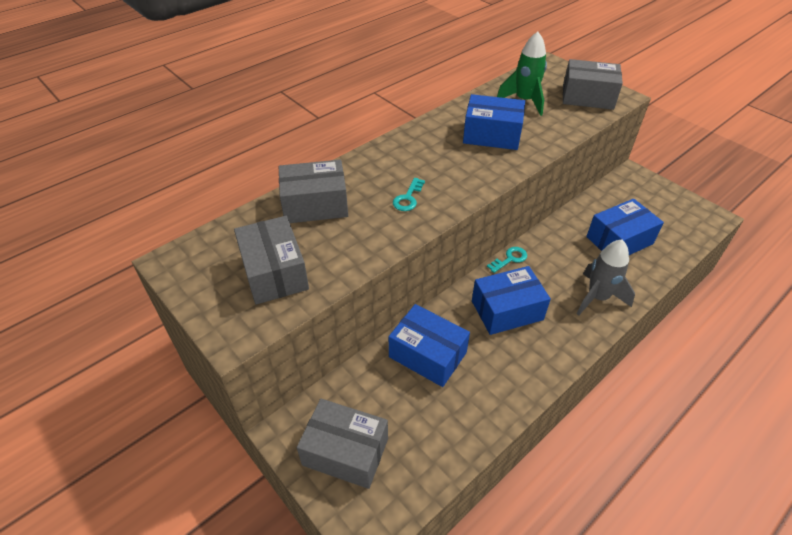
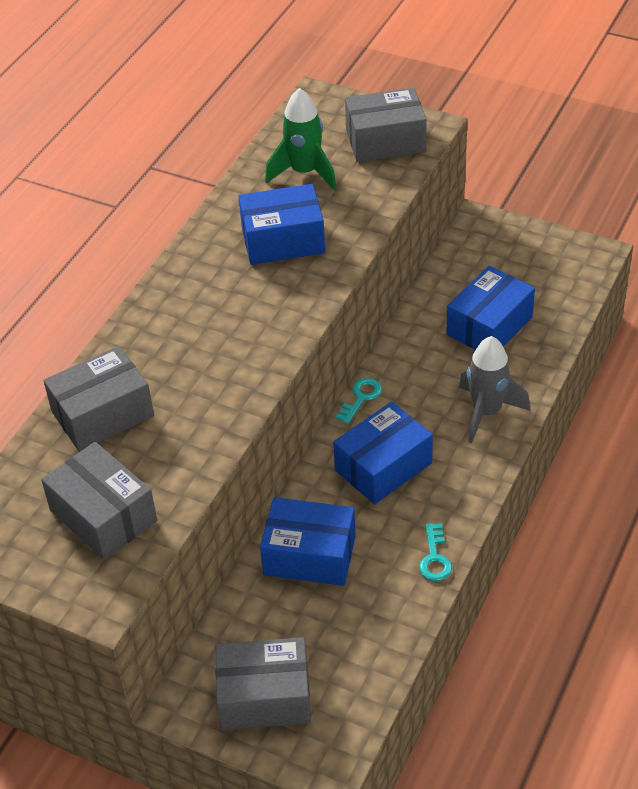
camera: 20 degrees left, 0 degrees up
(408, 198) = (217, 366): turquoise key -> turquoise key (434, 558)

